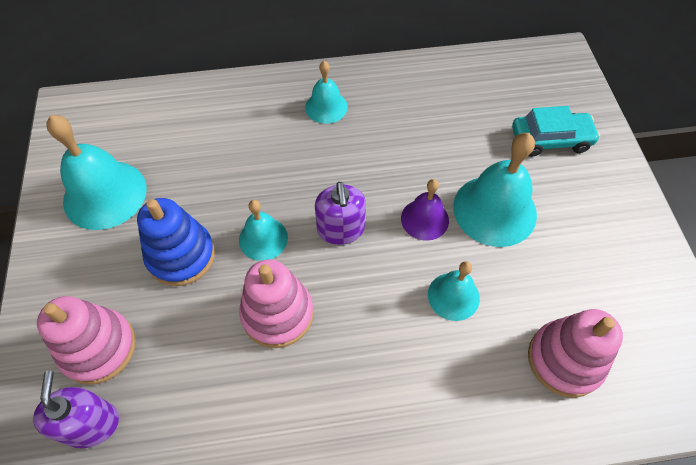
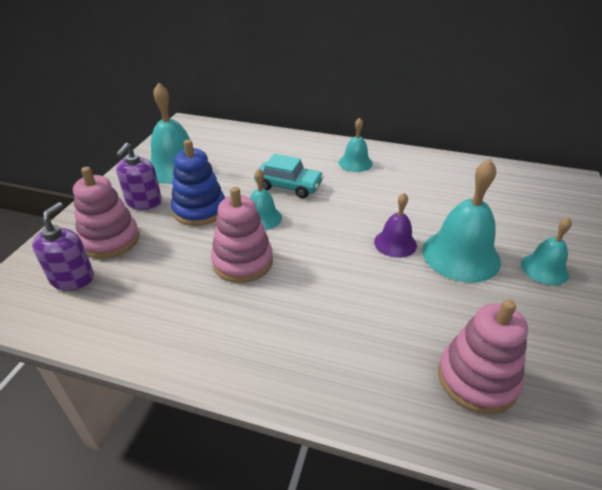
camera: 25 degrees right, 20 degrees down
(340, 229) = (323, 229): purple soap dispenser -> purple soap dispenser (144, 202)
(453, 296) = (392, 298): turquoise bell -> turquoise bell (544, 269)
(550, 139) = (537, 226): turquoise car -> turquoise car (288, 186)

